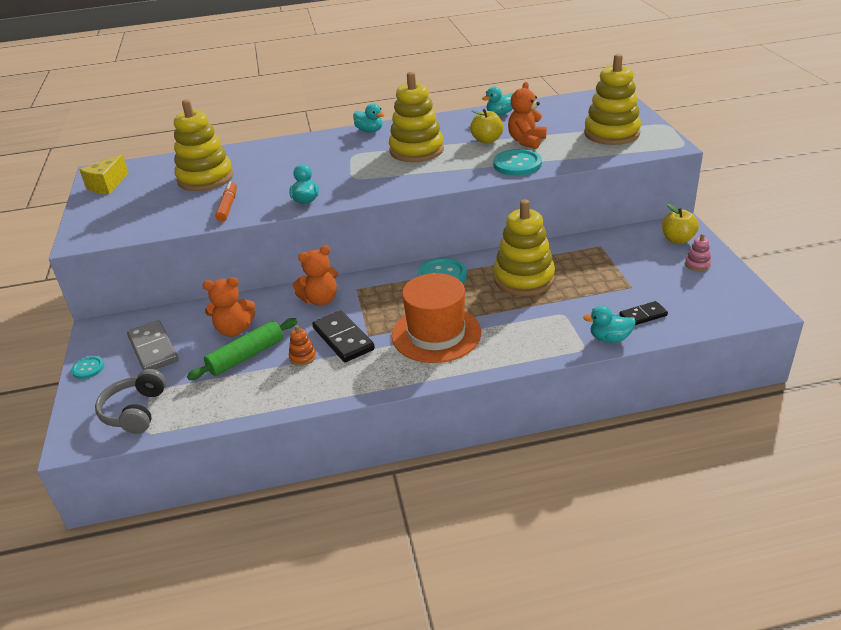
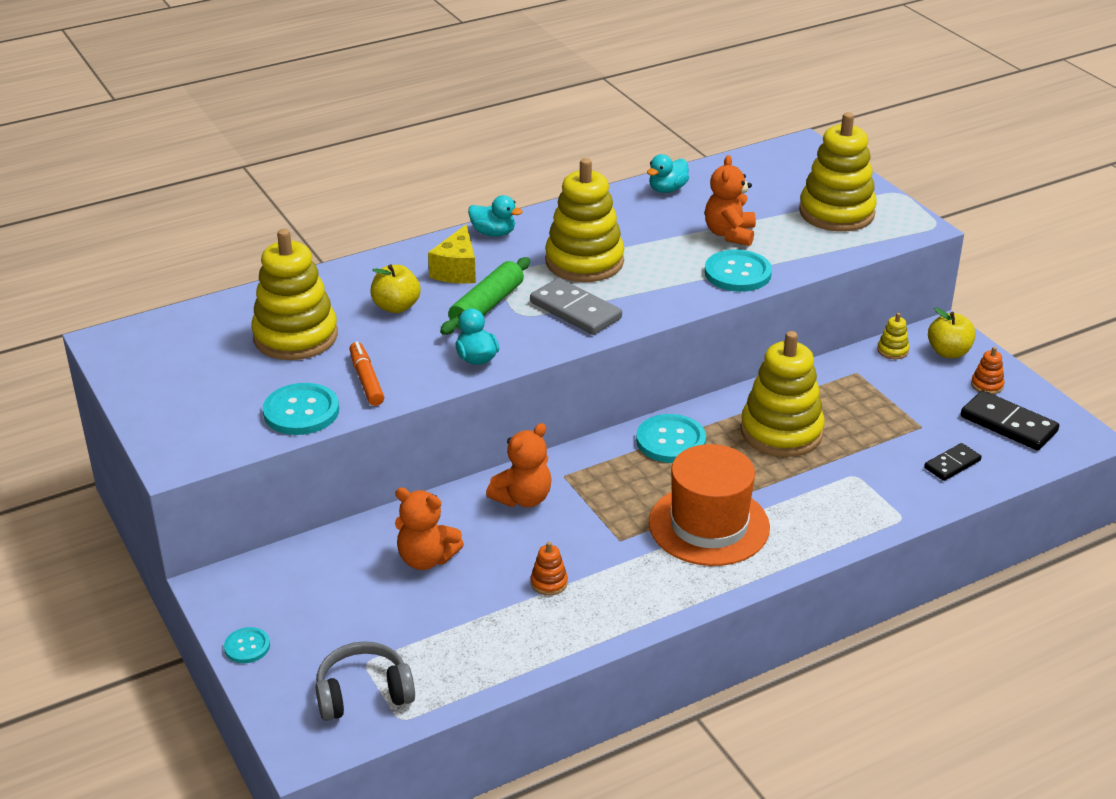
camera: 20 degrees left, 0 degrees up
(107, 185) = (142, 364): yellow cheese -> yellow cheese (457, 270)
(135, 411) = (363, 693): grey headphones -> grey headphones turned 90 degrees clockwise
(153, 349) = (325, 604): grey domino -> grey domino (575, 310)
(174, 220) = (301, 411): none -> turquoise button
(234, 330) = (426, 559): orange teddy bear -> orange teddy bear turned 45 degrees clockwise
(246, 356) = (469, 594): green rolling pin -> green rolling pin (487, 306)
(343, 339) = (588, 550): black domino -> black domino (1008, 424)
(487, 140) = (674, 236): yellow apple -> yellow apple (396, 307)
(609, 338) = (926, 500): turquoise duck -> none
(635, 234) = (892, 350): none -> yellow stacking toy
(697, 264) = (987, 385): pink stacking toy -> orange stacking toy

